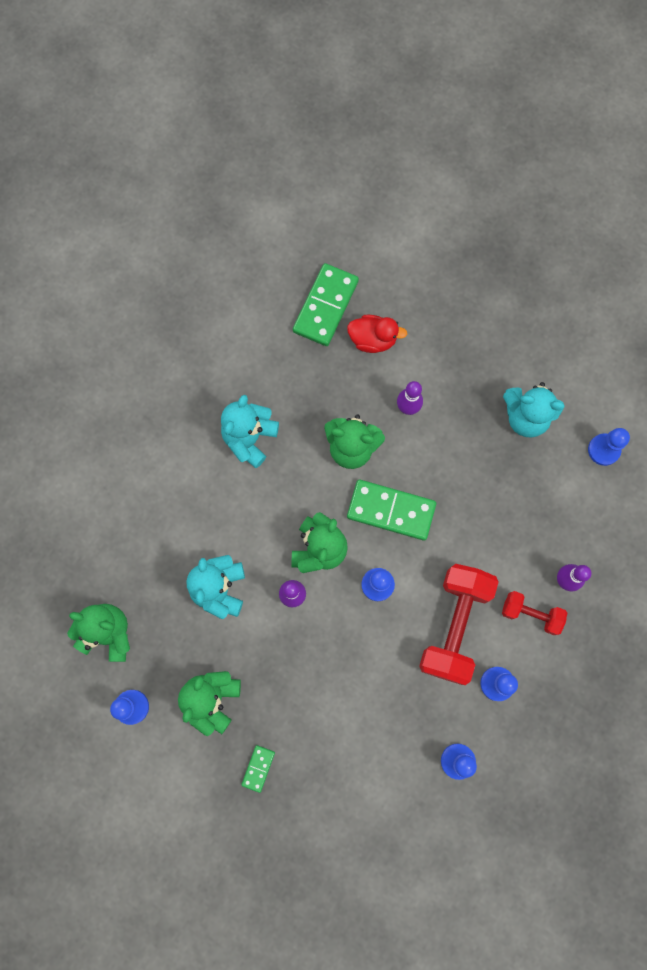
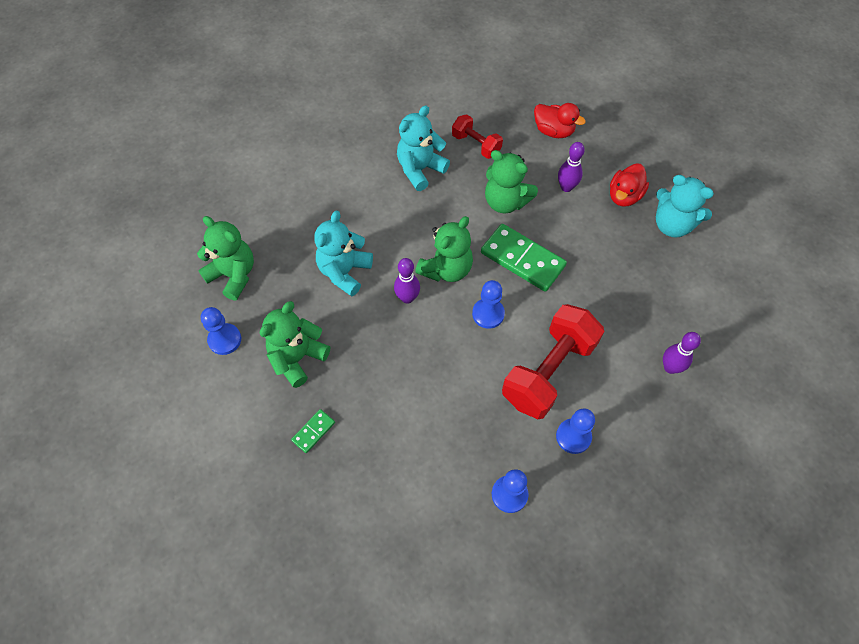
camera: 20 degrees right, 15 degrees down
(326, 306) = (522, 98): green domino -> none
(469, 398) = (624, 196): none -> red duck
(531, 614) = (627, 386): red dumbbell -> red dumbbell (476, 144)
(603, 450) = (739, 272): blue pawn -> none

